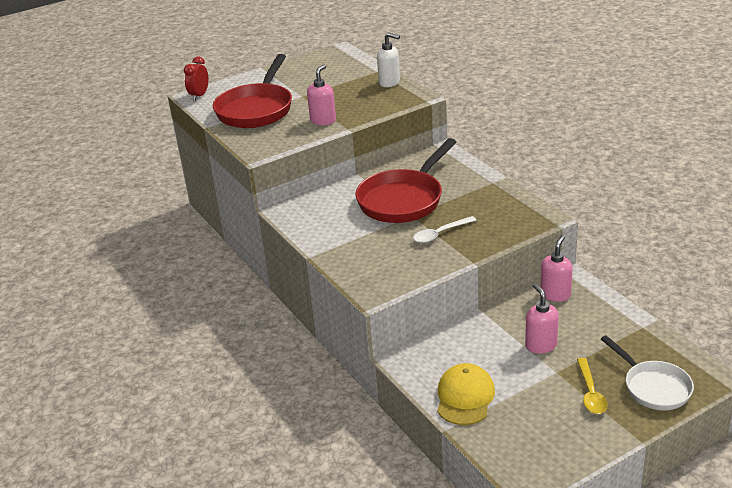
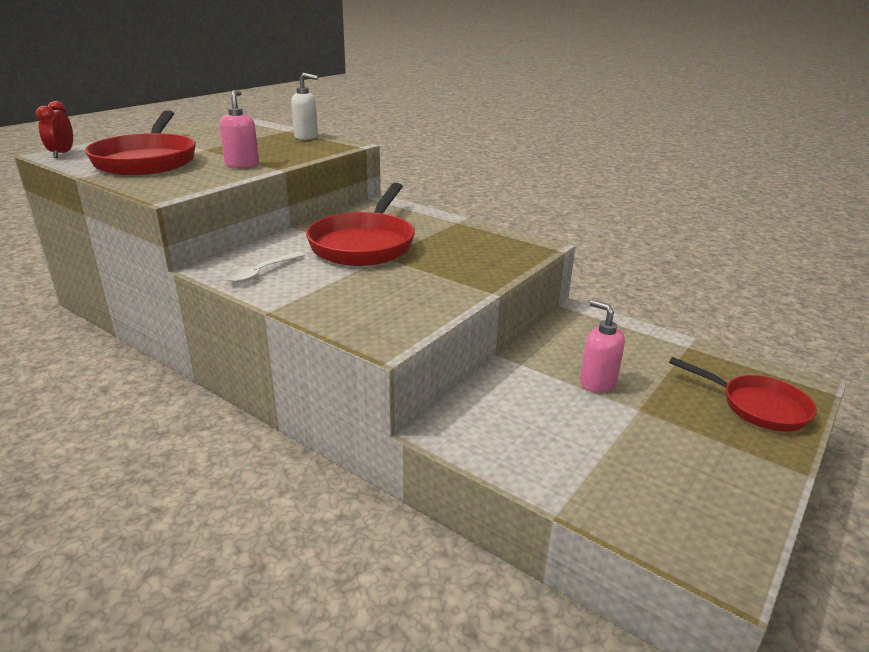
camera: 25 degrees left, 5 degrees down
(440, 234) = (431, 270): white spoon -> white spoon (261, 272)
(465, 397) = (551, 463): yellow cap -> none
(555, 294) = (572, 329): pink soap dispenser -> none
(590, 392) = (697, 426): yellow spoon -> none
(653, 387) = (757, 407): white pan -> red pan

